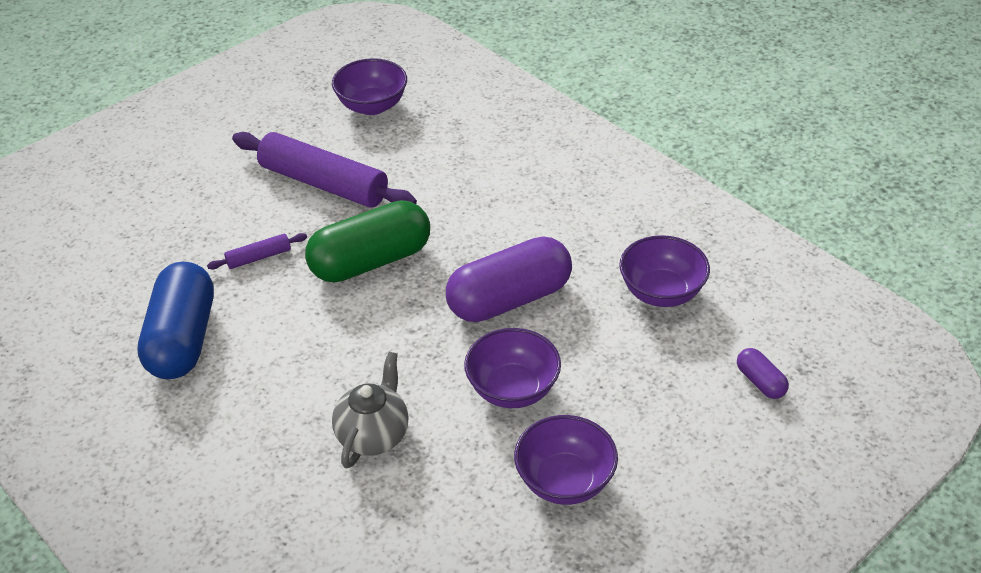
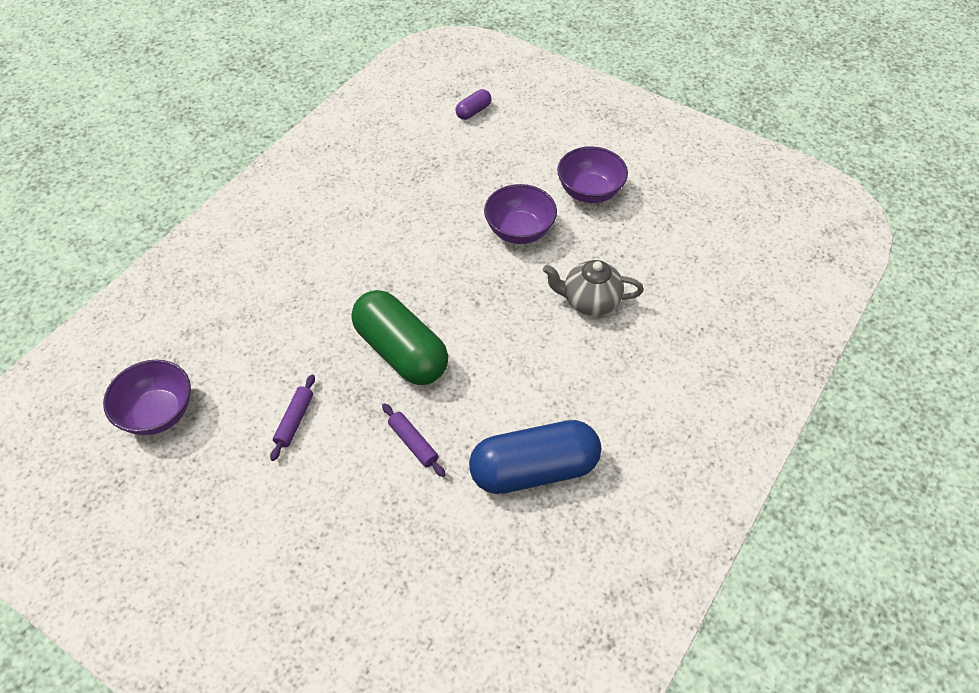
camera: 105 degrees left, 10 degrees up
(324, 183) = (294, 420): purple rolling pin -> purple rolling pin, size x0.44
(509, 299) = (427, 249): purple capsule -> none
(661, 292) = (399, 165): purple bowl -> none

